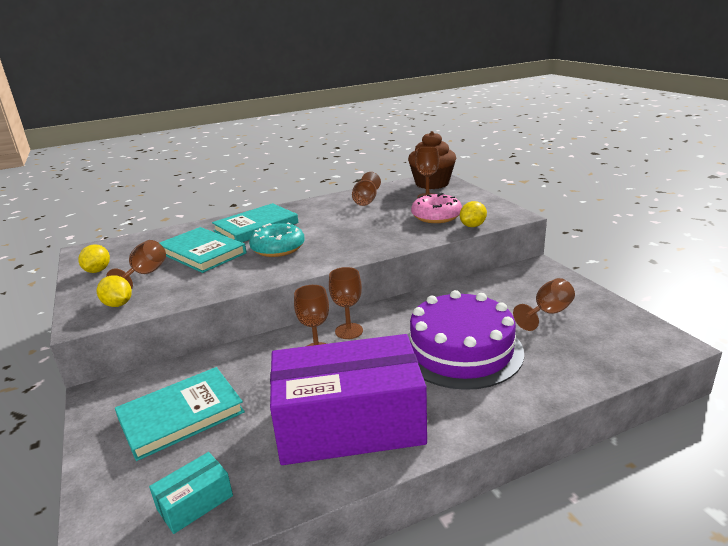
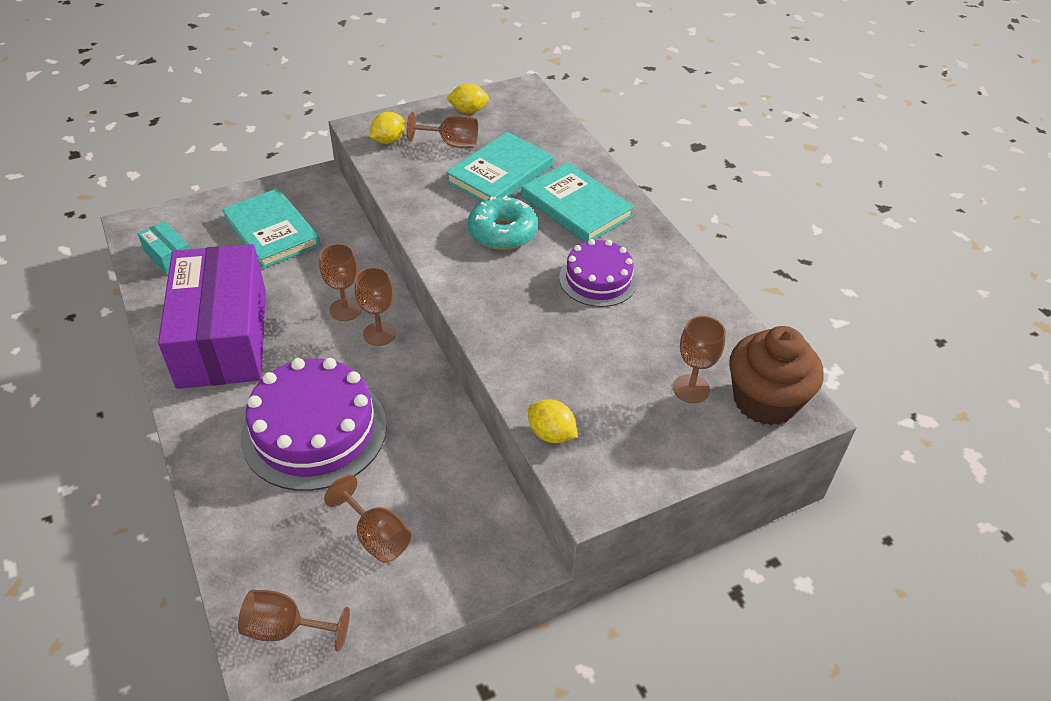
camera: 85 degrees right, 20 degrees up
(335, 219) = (598, 279): none -> purple cake
(366, 200) = (675, 312): brown goblet -> brown goblet (285, 629)
(436, 216) = (596, 393): pink donut -> none

